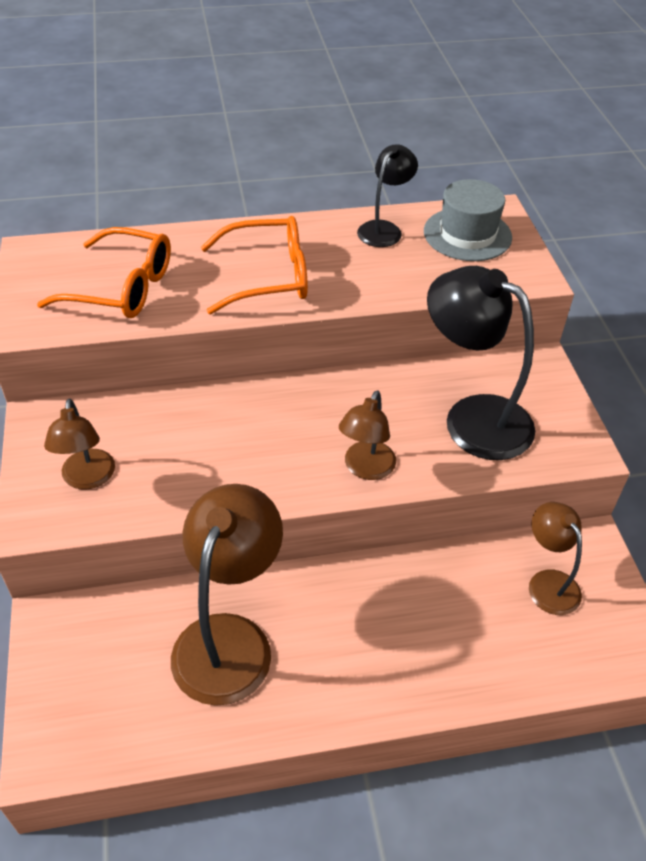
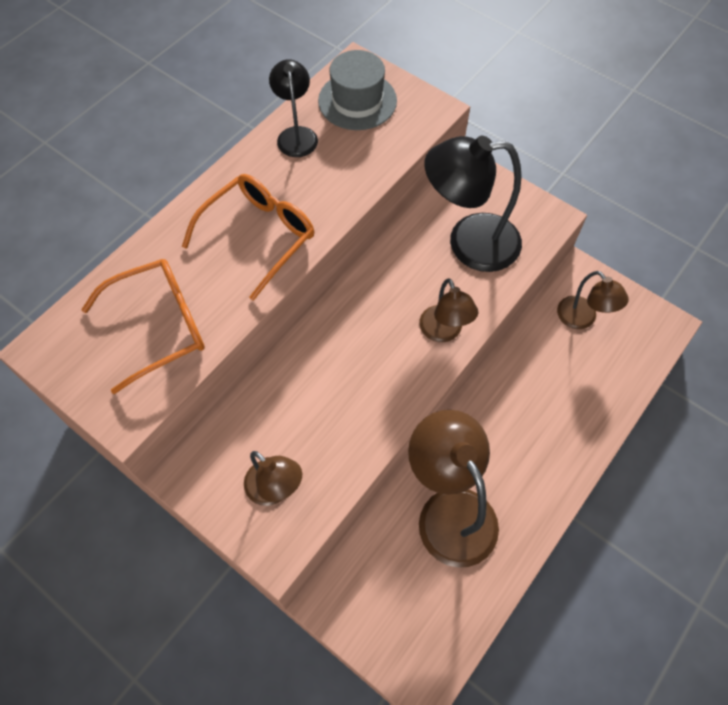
camera: 40 degrees left, 15 degrees up
(548, 582) = (582, 319): brown lamp -> brown lamp turned 150 degrees counterclockwise

